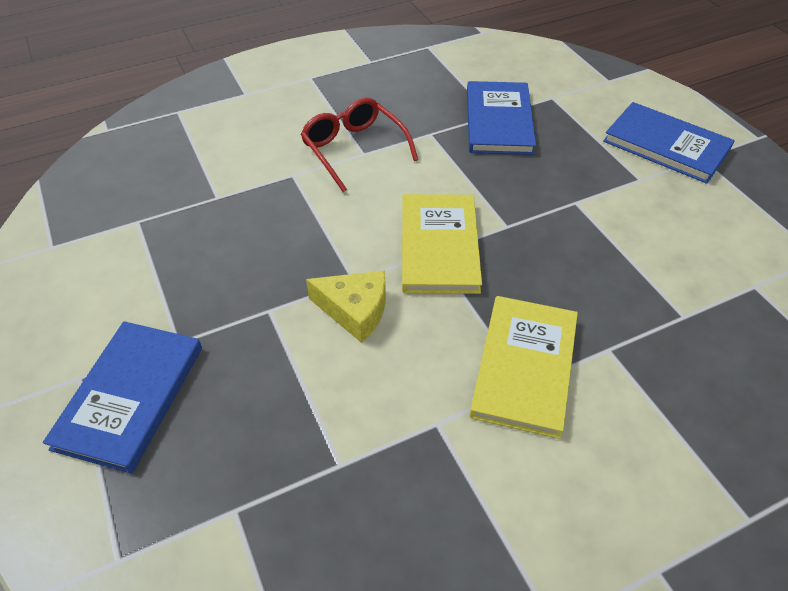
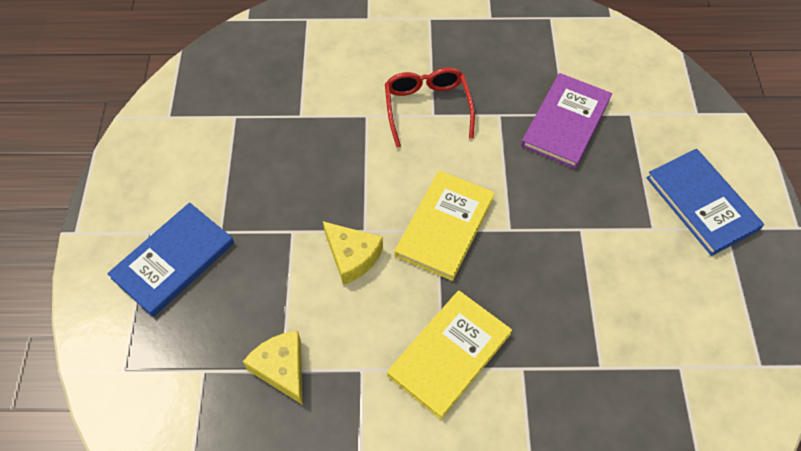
camera: 25 degrees right, 10 degrees up
(338, 464) = (282, 368): none -> yellow cheese
(498, 121) = (565, 122): blue book -> purple book

